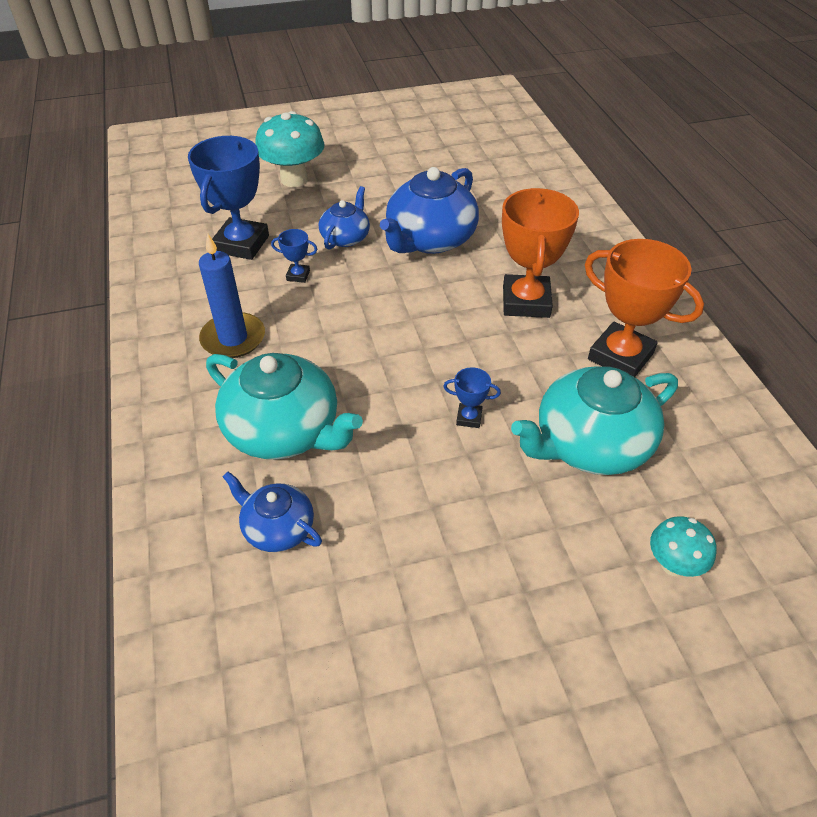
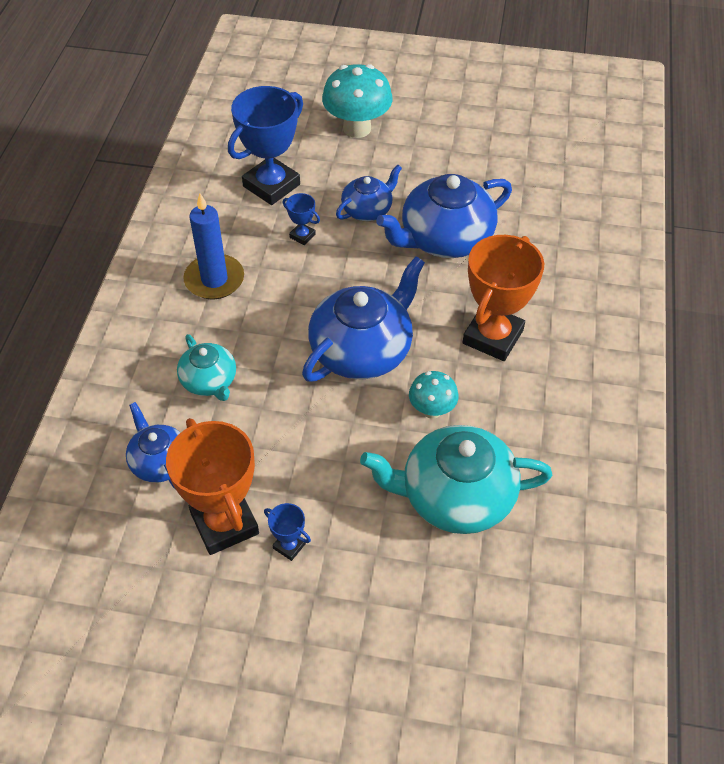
camera: 25 degrees right, 5 degrees up
(284, 430) = (209, 381): turquoise teapot -> turquoise teapot, size x0.56
(418, 351) = (362, 350): none -> blue teapot
(469, 418) = (366, 430): blue trophy -> blue trophy (289, 546)
(620, 356) = (543, 425): orange trophy -> orange trophy (224, 523)
(673, 565) = (451, 627): turquoise mushroom -> turquoise mushroom (431, 410)

